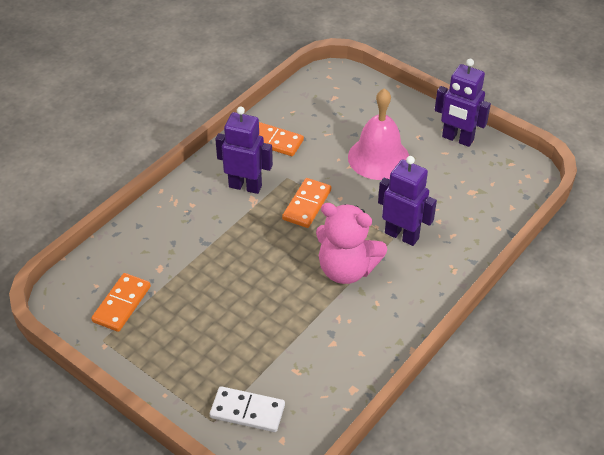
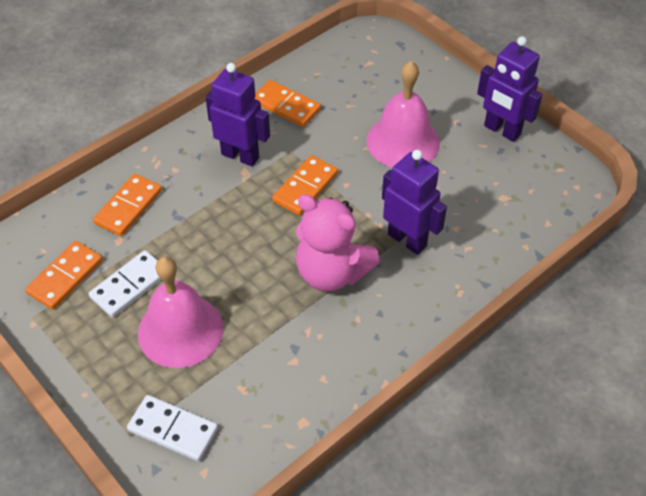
camera: 10 degrees right, 5 degrees up
(160, 240) = (128, 207): none -> orange domino
(179, 303) = (129, 285): none -> white domino
(232, 333) = (180, 330): none -> pink bell

